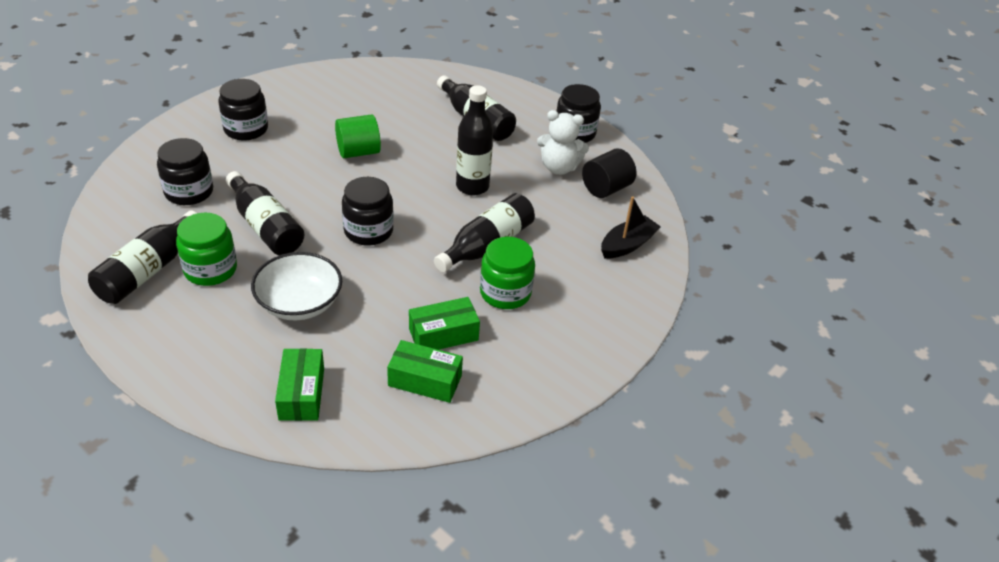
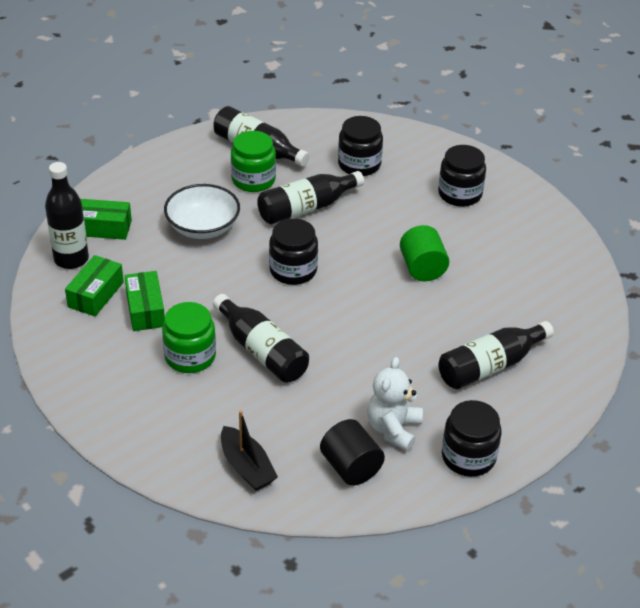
camera: 100 degrees right, 0 degrees up
(472, 186) = (359, 350): black bottle -> black bottle (71, 259)

